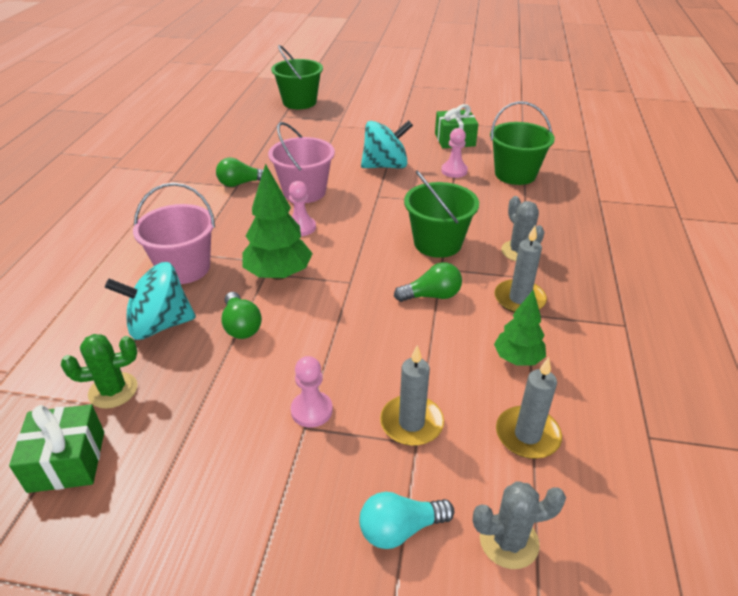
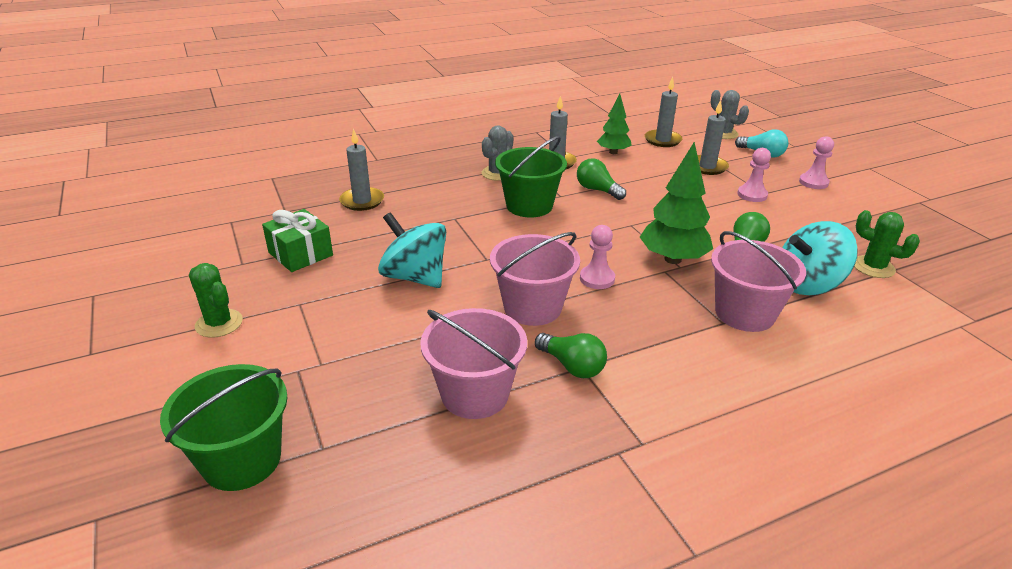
camera: 125 degrees left, 5 degrees down
(67, 461) = (923, 252): green gift -> none
(159, 325) = (807, 284): turquoise spinning top -> turquoise spinning top turned 120 degrees clockwise
(263, 153) = (475, 394): none -> pink bucket
(403, 110) = (219, 323): none -> green cactus
(454, 171) = (386, 233): pink pawn -> pink pawn (813, 182)
(515, 174) = (362, 201): green bucket -> grey candle

